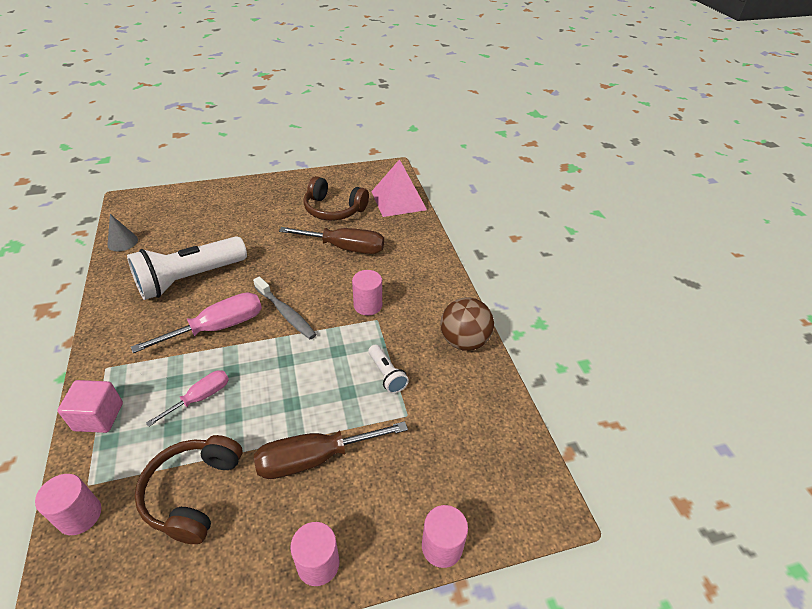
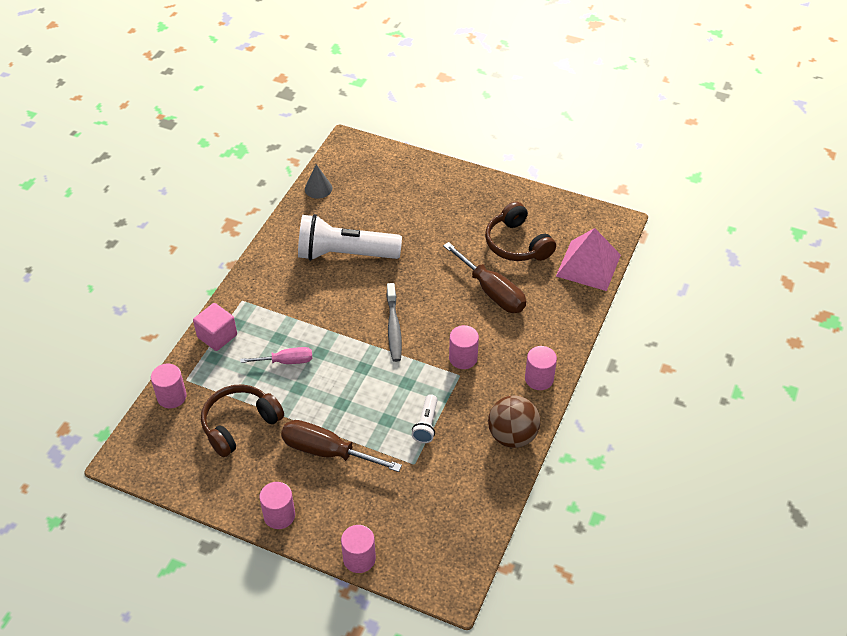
camera: 40 degrees right, 5 degrees up
(218, 327) = (335, 311): pink screwdriver -> none
(441, 289) = (539, 379): none -> pink cylinder

